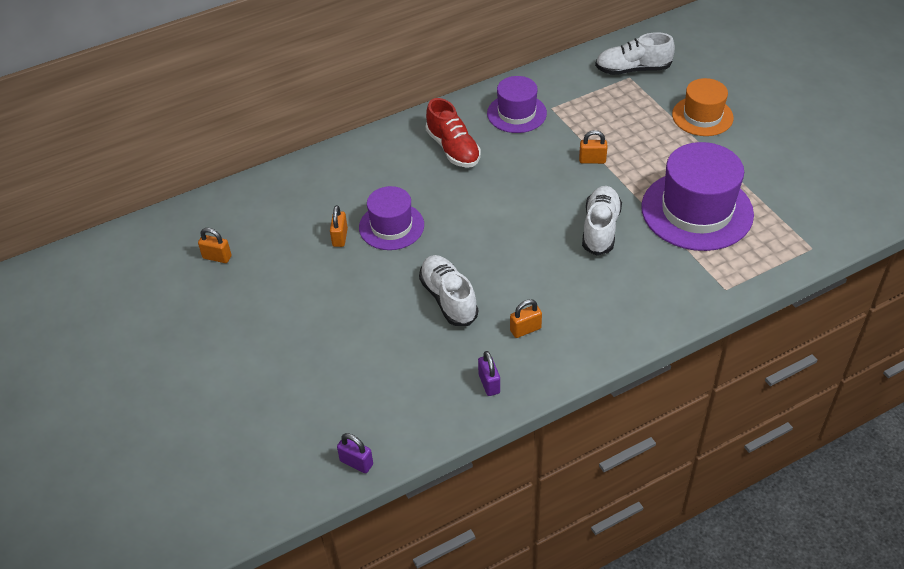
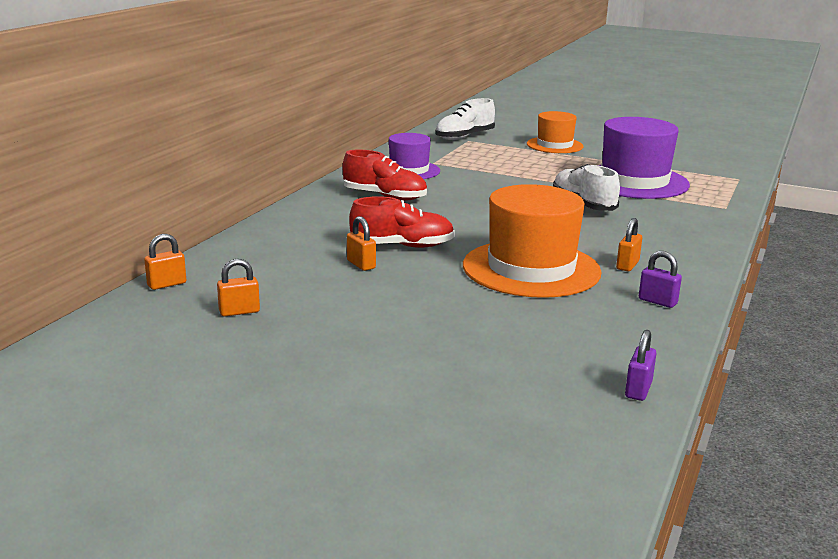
camera: 40 degrees left, 25 degrees down
(356, 462) = (638, 390): purple padlock -> purple padlock turned 60 degrees counterclockwise
(391, 226) = (402, 246): purple hat -> red shoe
(448, 299) = (531, 269): white shoe -> orange hat
(592, 160) = (513, 178): orange padlock -> orange padlock (167, 284)

